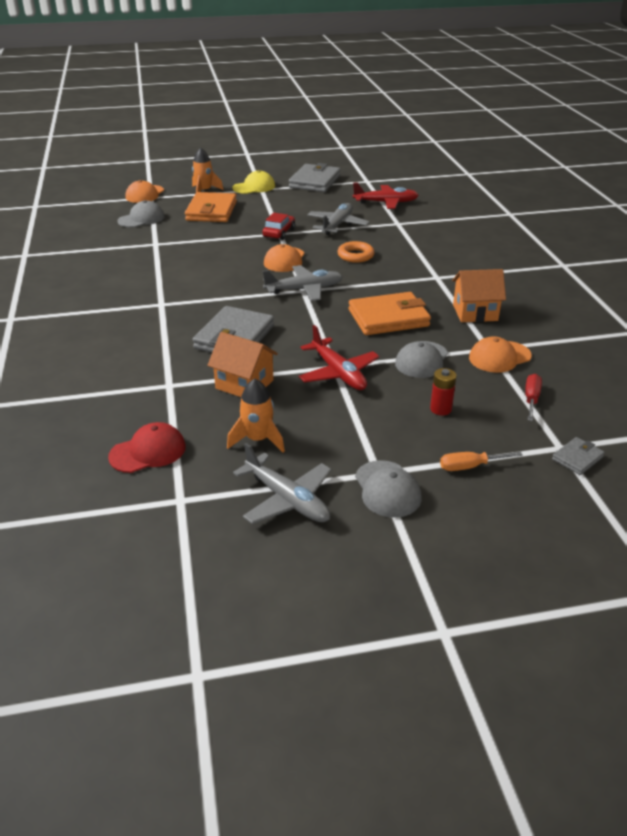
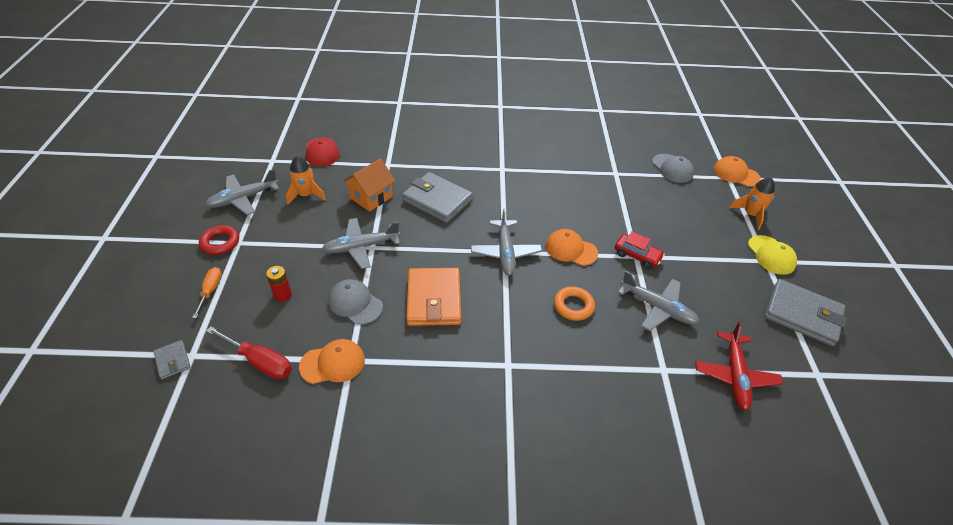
camera: 100 degrees right, 10 degrees up
(211, 211) = (694, 214): orange wallet -> none
(338, 373) = (361, 247): red plane -> grey plane
(387, 489) = (220, 243): grey cap -> red ring
(475, 312) = (420, 373): orange house -> none
(499, 357) = (333, 363): orange cap -> orange cap turned 90 degrees clockwise
(531, 399) = (260, 361): red screwdriver -> red screwdriver, size x1.51

